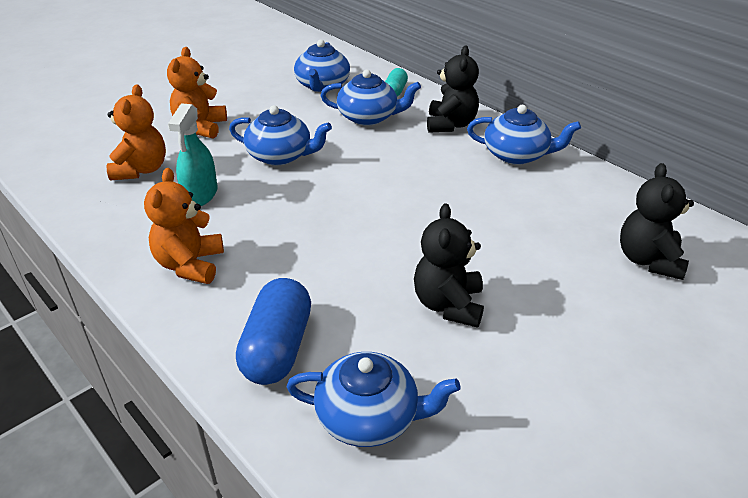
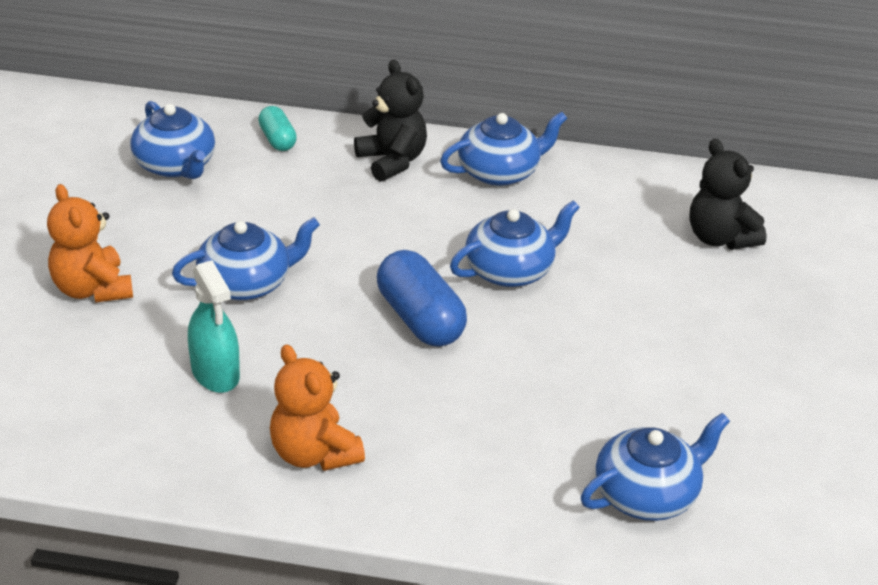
camera: 40 degrees left, 0 degrees up
(141, 170) = (96, 378): orange teddy bear -> none
(277, 348) = (504, 483): blue capsule -> blue capsule (420, 319)
(368, 117) = (288, 188): blue teapot -> blue teapot (510, 270)
(448, 305) = (604, 364): black teddy bear -> none

